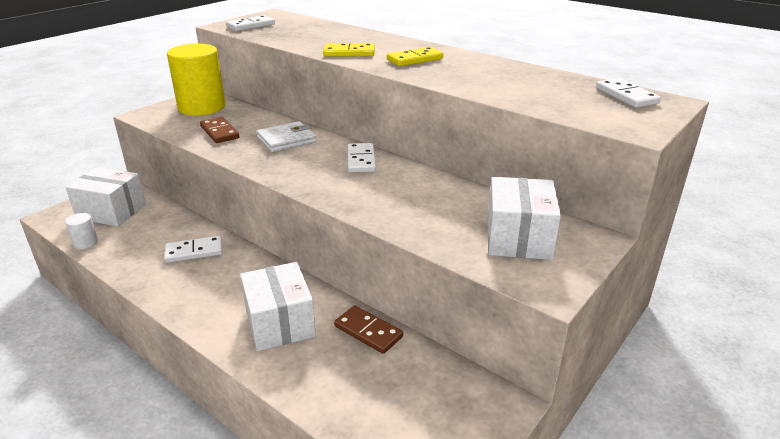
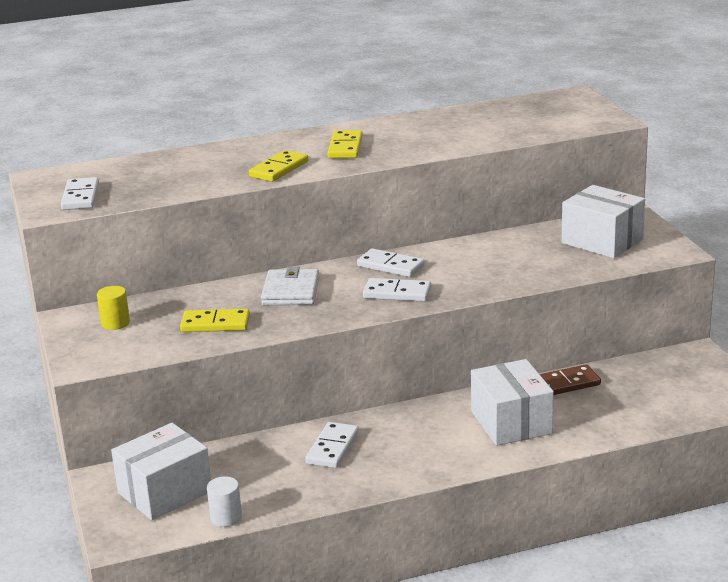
camera: 55 degrees left, 5 degrees down
(202, 107) = (115, 323): yellow cylinder -> yellow cylinder, size x0.42
(219, 132) = (215, 324): brown domino -> yellow domino
(280, 323) = (511, 422): white box -> white box turned 60 degrees clockwise
(626, 96) = (545, 103): white domino -> white domino (397, 293)

